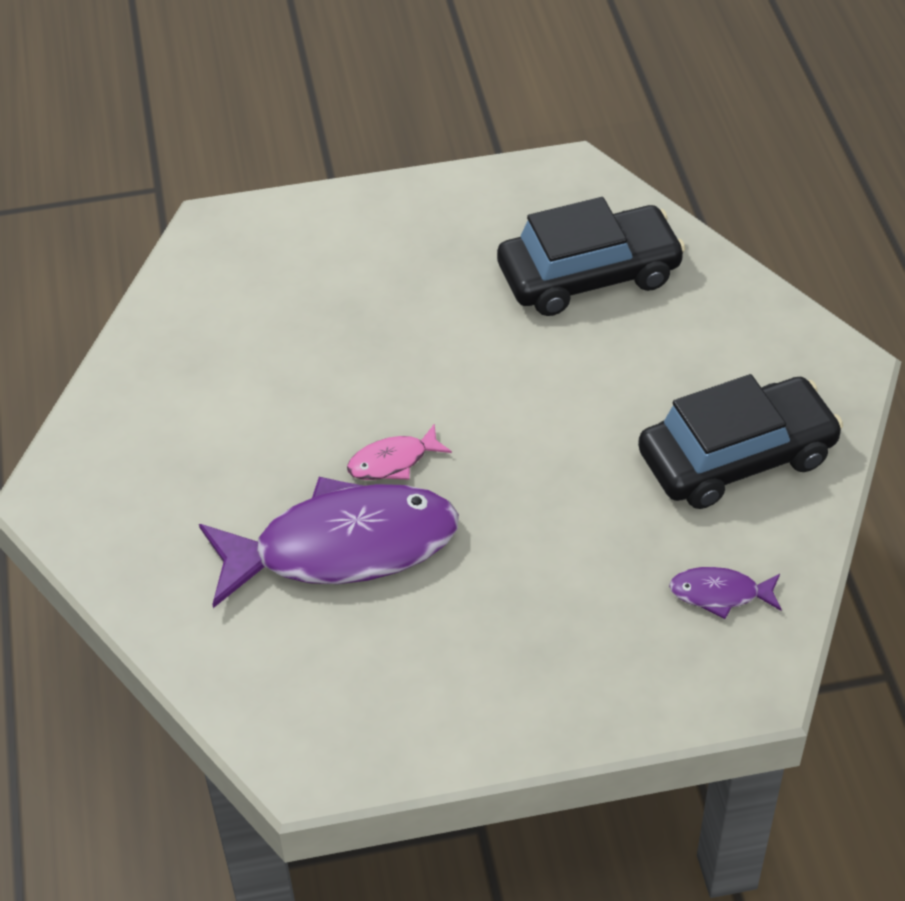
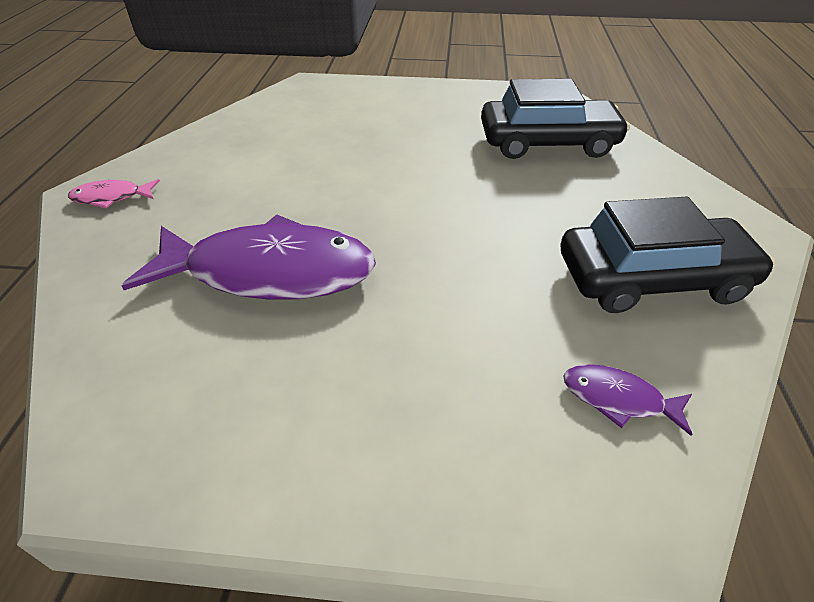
camera: 15 degrees right, 5 degrees down
(393, 461) = (347, 222): pink fish -> pink fish (112, 197)

